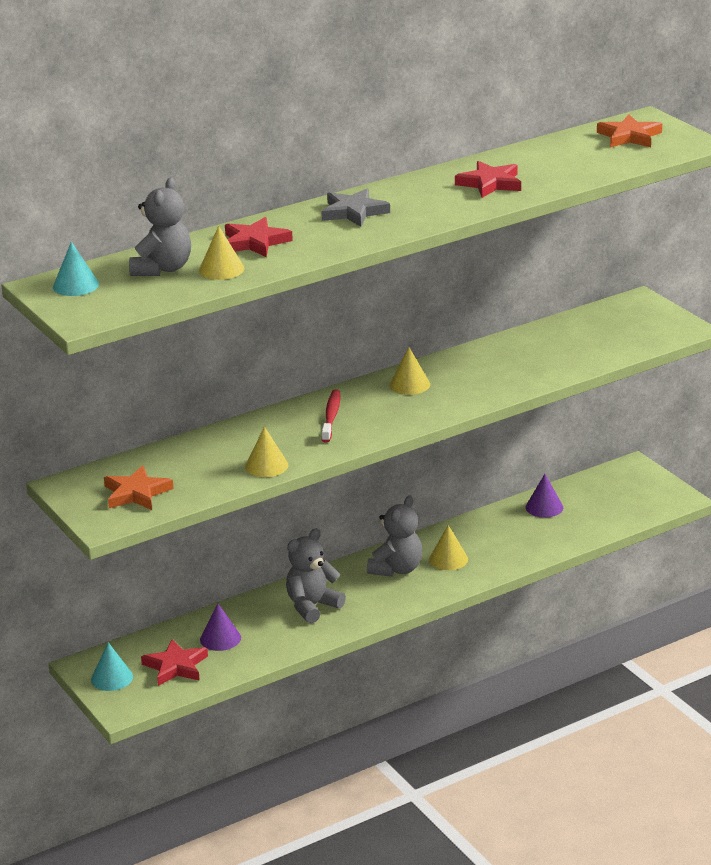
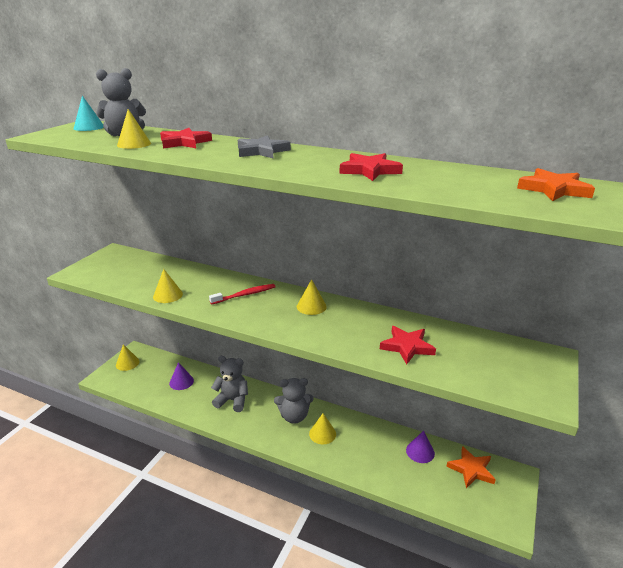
camera: 55 degrees right, 0 degrees up
(112, 678) = (127, 363): turquoise cone -> yellow cone
(136, 493) = (113, 270): orange star -> orange star (471, 469)
(176, 666) = (147, 378): red star -> red star (407, 346)

